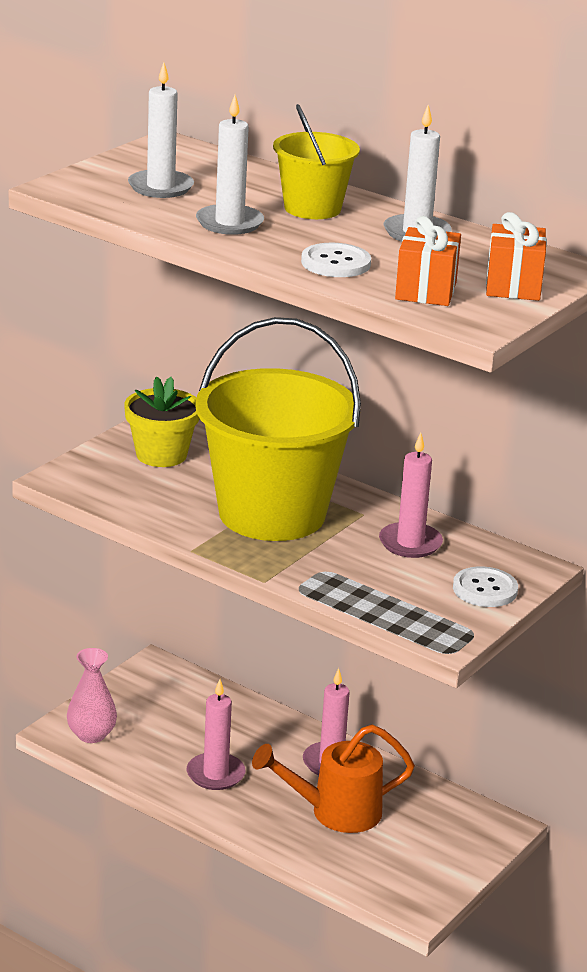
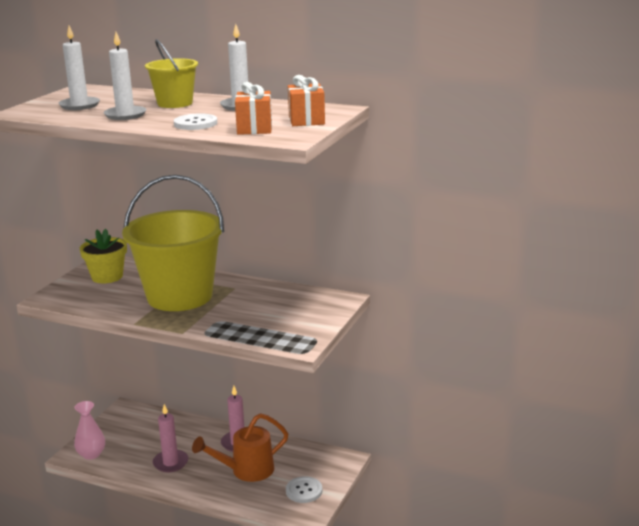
camera: 10 degrees left, 5 degrees down
(410, 543) = (266, 298): pink candle -> none
(485, 589) = (316, 315): white button -> white button (304, 491)

